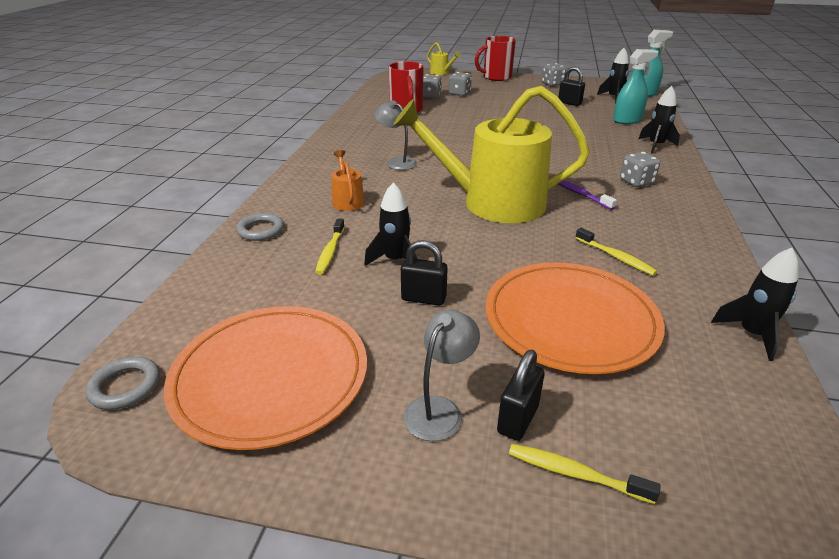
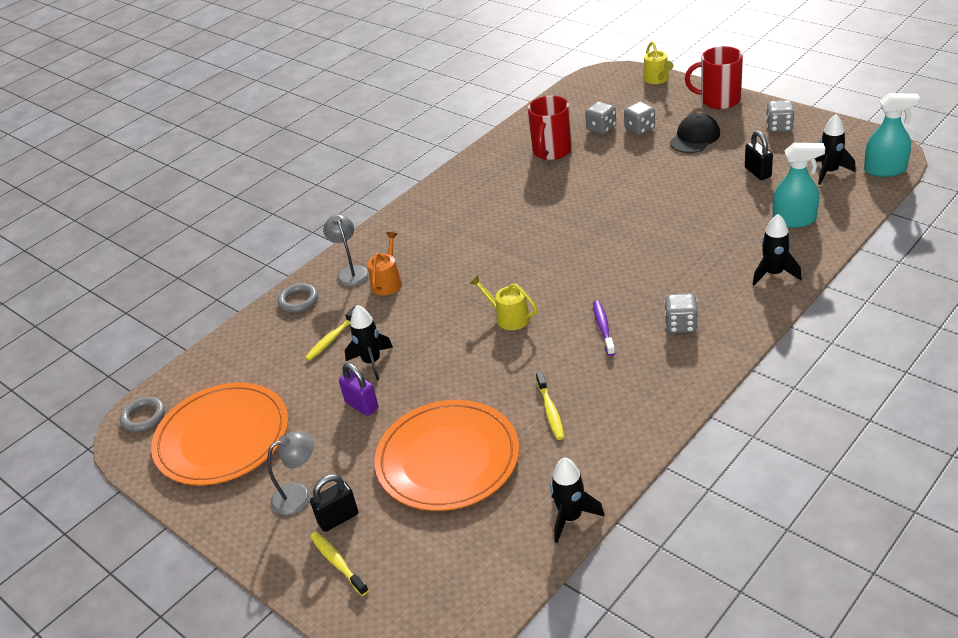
camera: 35 degrees right, 5 degrees up
(396, 162) = (470, 238): grey lamp -> grey lamp (351, 272)
(423, 298) = (362, 405): black padlock -> purple padlock
(493, 203) = (509, 317): yellow watering can -> yellow watering can, size x0.41
(504, 93) = (694, 137): none -> black cap

